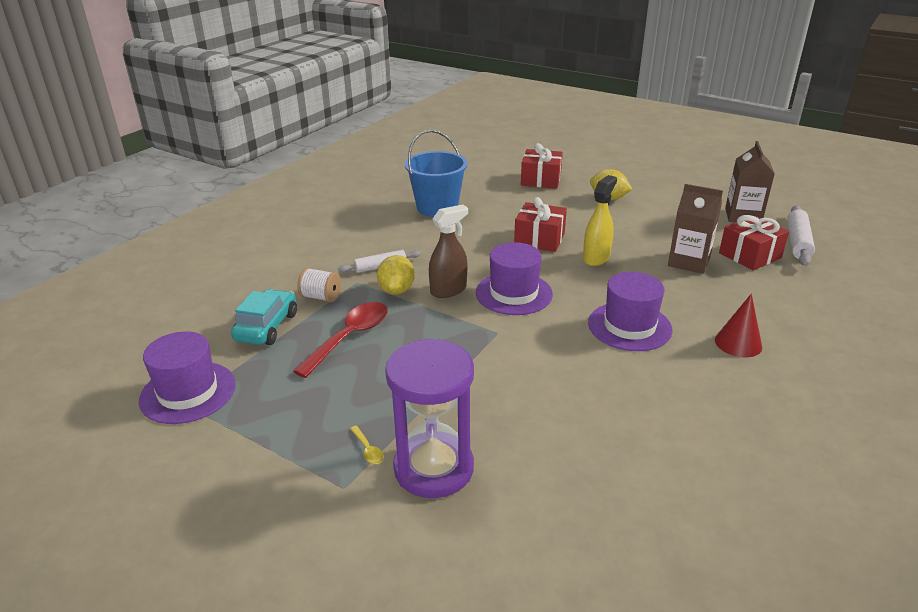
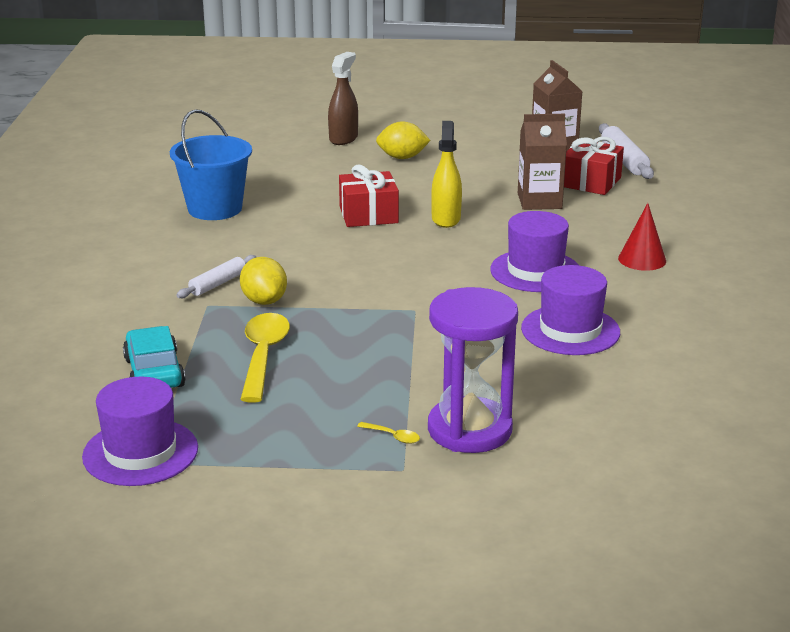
camera: 30 degrees left, 5 degrees down
(321, 297) = (183, 329): white spool -> none
(349, 338) = (263, 356): red spoon -> yellow spoon
(448, 290) = (321, 286): brown spray bottle -> brown spray bottle (343, 138)
(514, 293) = (394, 272): purple hat -> purple hat (570, 330)
(541, 180) = (306, 153): red gift -> none

